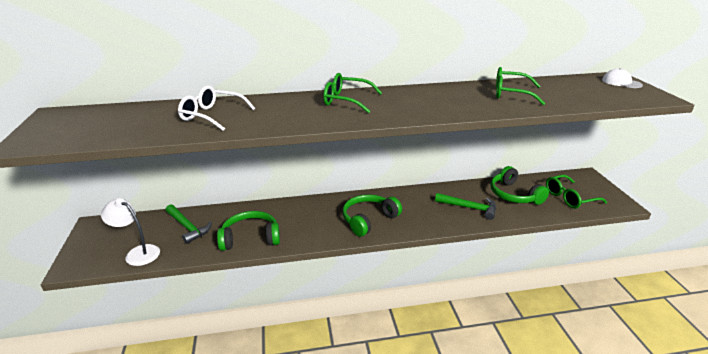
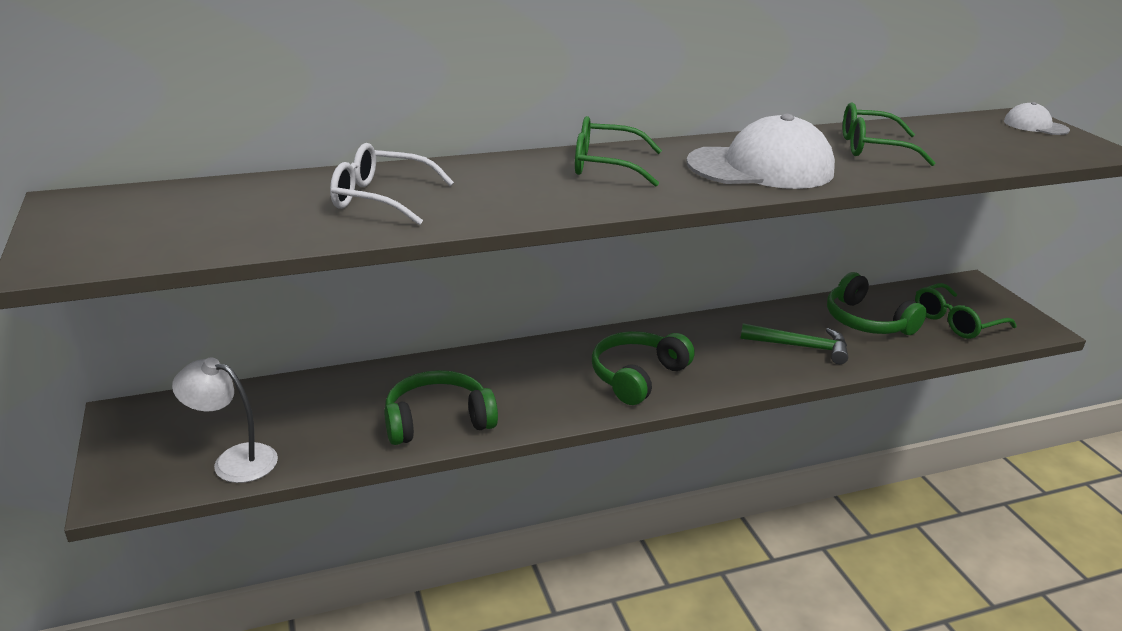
camera: 10 degrees left, 0 degrees up
(188, 227) = (312, 408): green hammer -> none
(436, 103) = (761, 167): none -> white cap

